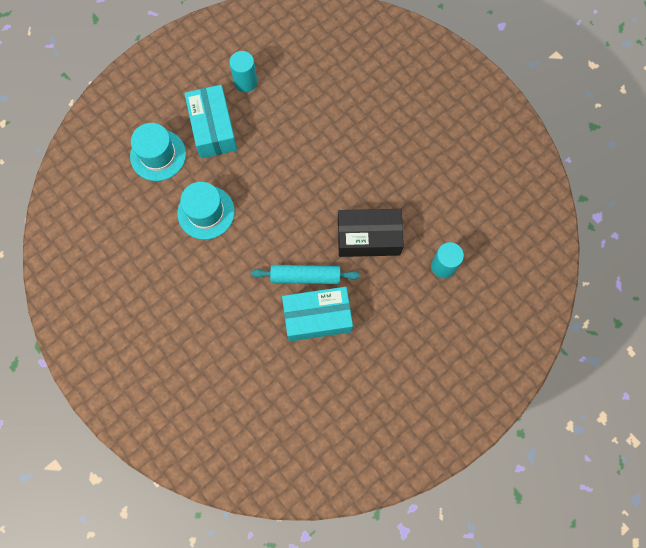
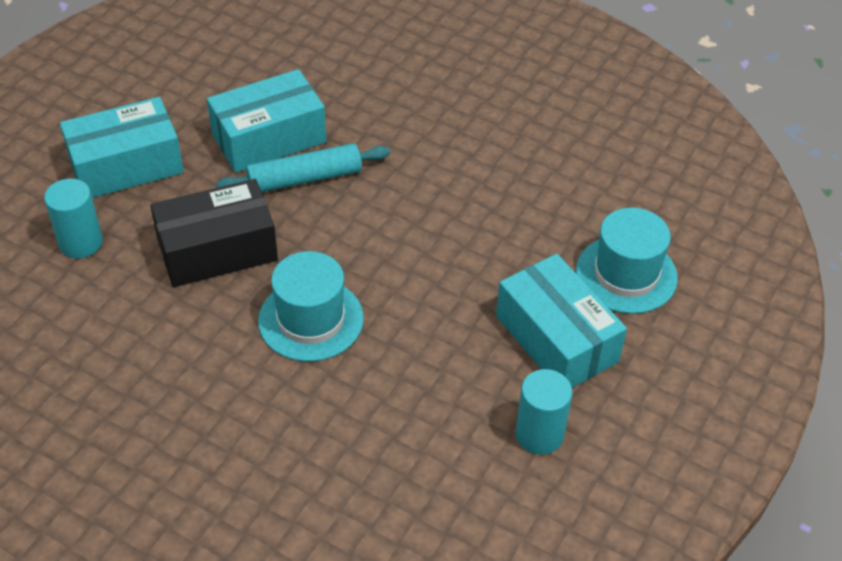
camera: 160 degrees right, 25 degrees down
(206, 212) = (500, 218): turquoise hat -> turquoise hat (311, 319)
(408, 320) = (126, 165): none -> turquoise box

